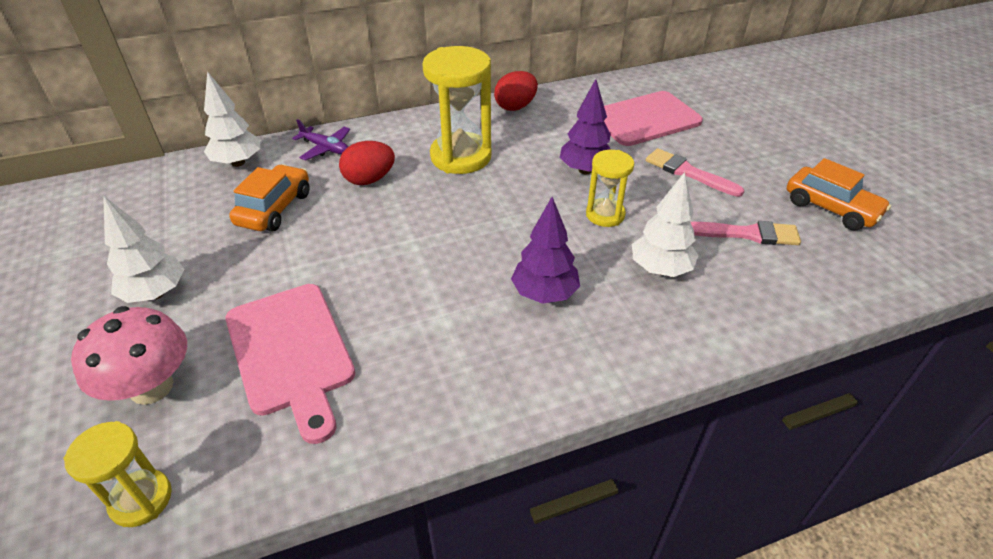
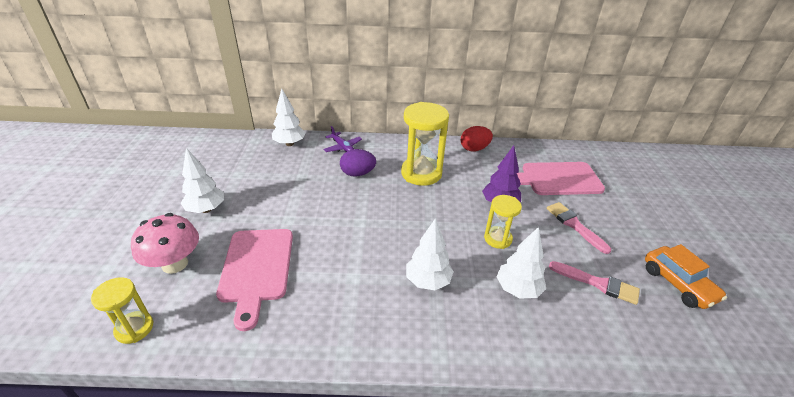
camera: 20 degrees right, 5 degrees down
(274, 208) = (294, 177): orange car -> none
(369, 180) = (357, 173): red egg -> purple egg
(544, 294) = (428, 281): purple tree -> white tree

